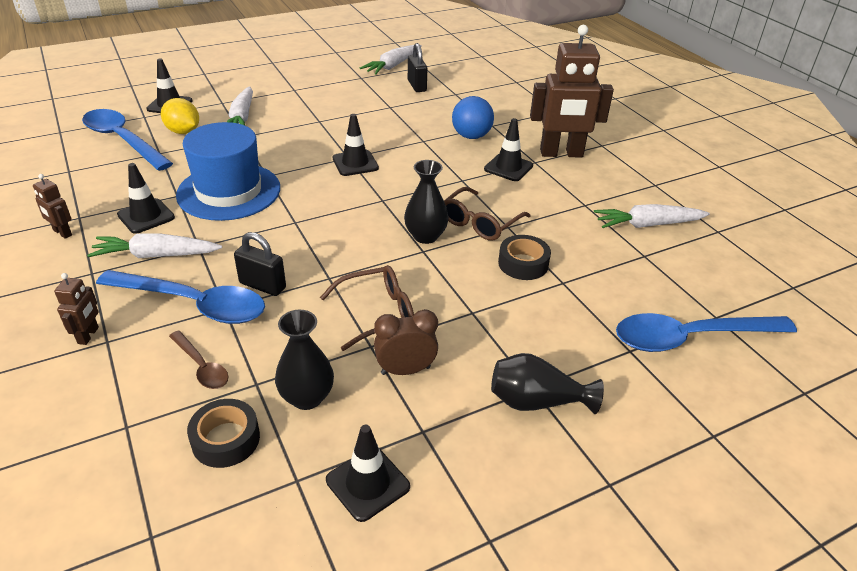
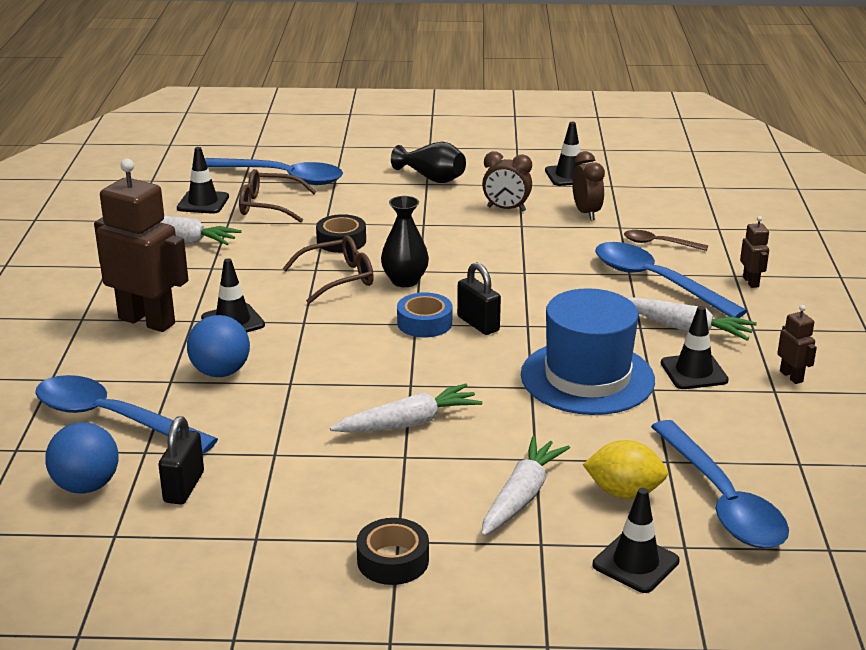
camera: 150 degrees left, 10 degrees down
(88, 335) = (751, 282): brown robot -> brown robot turned 135 degrees clockwise
(183, 131) = (624, 492): yellow lemon -> yellow lemon turned 60 degrees counterclockwise
(202, 367) = (658, 243): brown spoon -> brown spoon turned 60 degrees counterclockwise
(226, 439) = (650, 208): black tape -> black tape (393, 560)
(262, 285) = (588, 280): black padlock -> black padlock (478, 324)
(307, 397) = (586, 213): black vase -> brown clock
(355, 163) = (408, 374): black traffic cone -> black traffic cone (203, 203)
(376, 202) = (424, 323): none -> blue tape
(376, 313) = (502, 241): brown glasses -> brown glasses (270, 206)
(393, 66) = (167, 553): white carrot -> white carrot (408, 423)
(461, 77) = (86, 486): none -> blue ball
(494, 102) = (111, 418): none -> blue spoon

